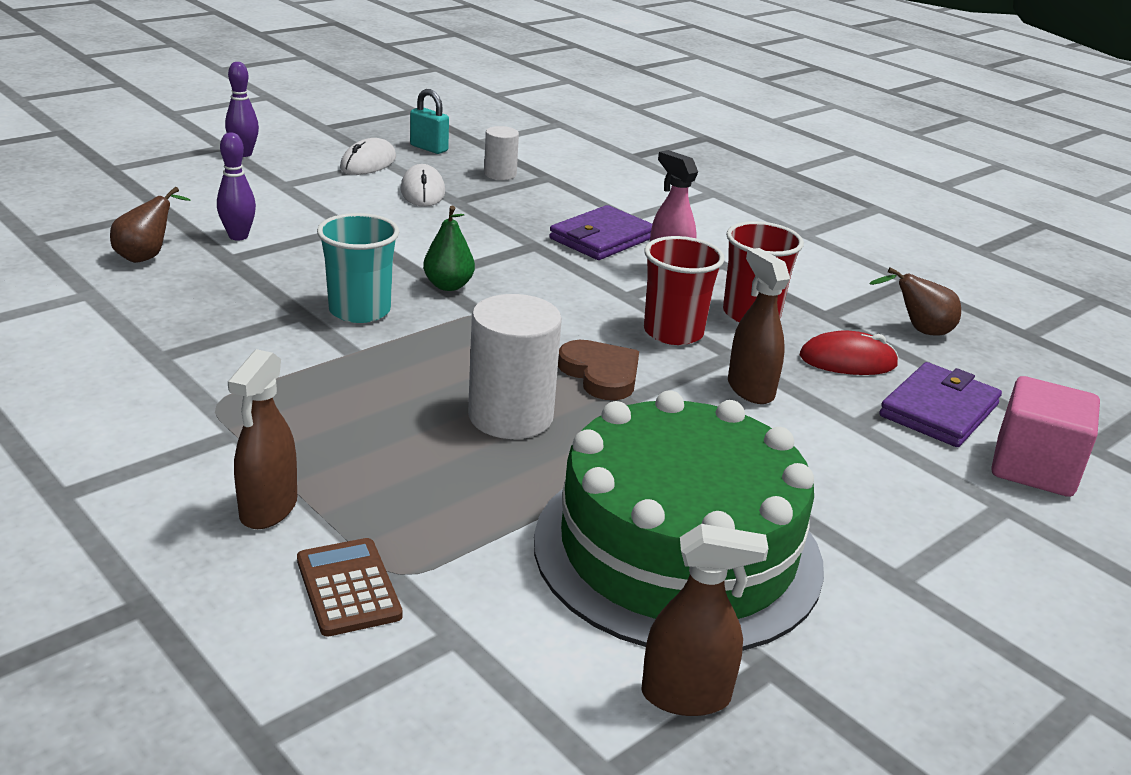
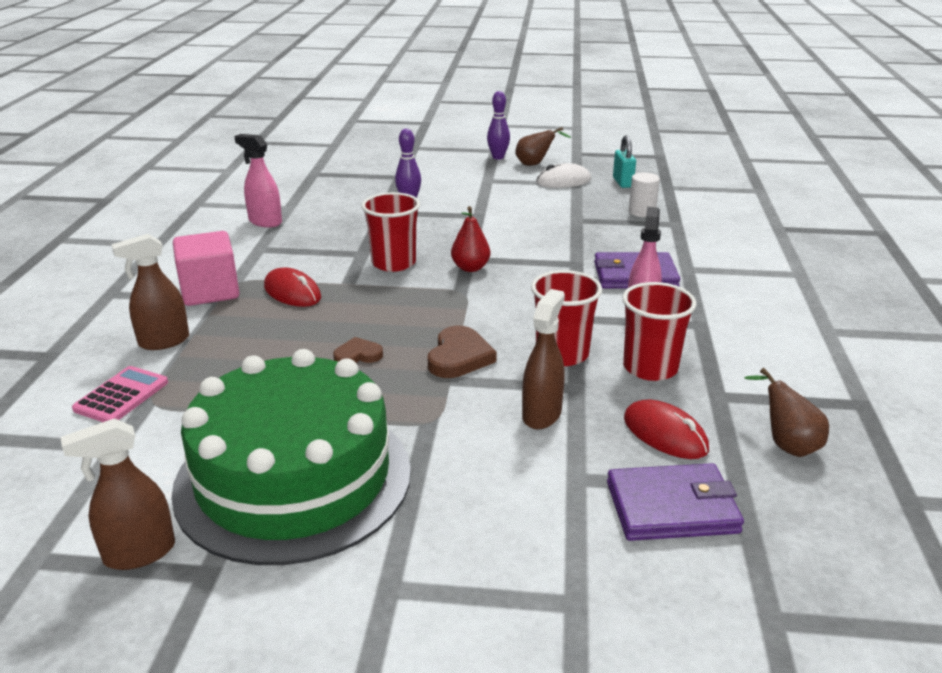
camera: 50 degrees right, 0 degrees up
(94, 322) = (265, 222): none -> pink spray bottle
(147, 256) = (346, 198): brown pear -> brown pear (535, 164)
(310, 387) = (292, 292): none -> red mouse
(348, 588) = (121, 396): brown calculator -> pink calculator
(359, 311) = (393, 263): turquoise cup -> red cup
(422, 191) = (565, 208): white mouse -> none
(448, 286) = (470, 268): green pear -> red pear
(510, 416) = (358, 355): white cylinder -> brown heart
(686, 696) = (139, 553): brown spray bottle -> brown spray bottle turned 105 degrees clockwise
(1034, 468) = (668, 596): pink cube -> pink cube (210, 291)

